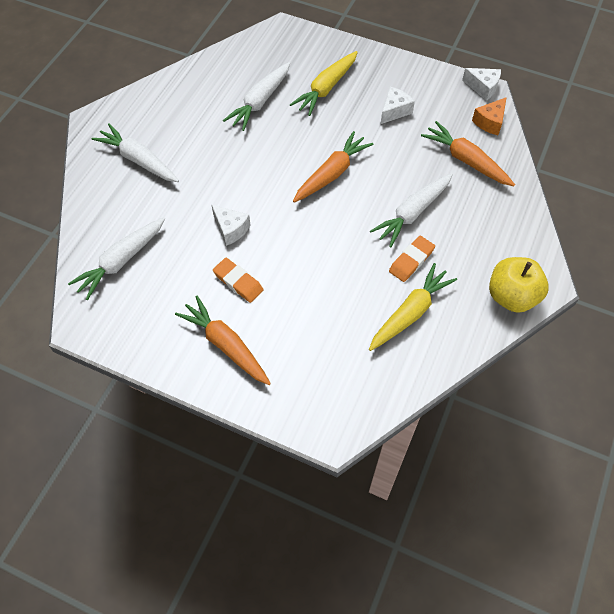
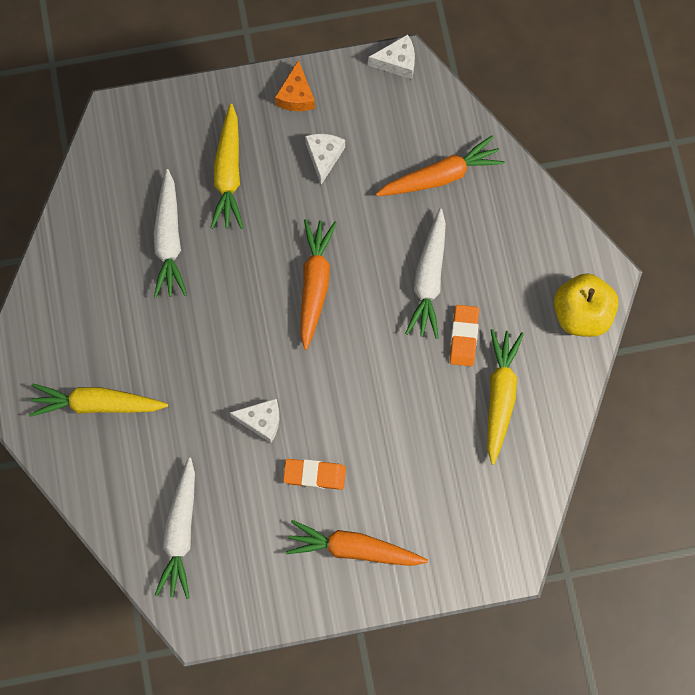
camera: 35 degrees left, 15 degrees up
(138, 160) = (97, 404): white carrot -> yellow carrot
(466, 160) = (440, 175): orange carrot -> orange carrot turned 150 degrees clockwise
(490, 122) = (433, 107): orange cheese -> orange cheese (296, 95)

